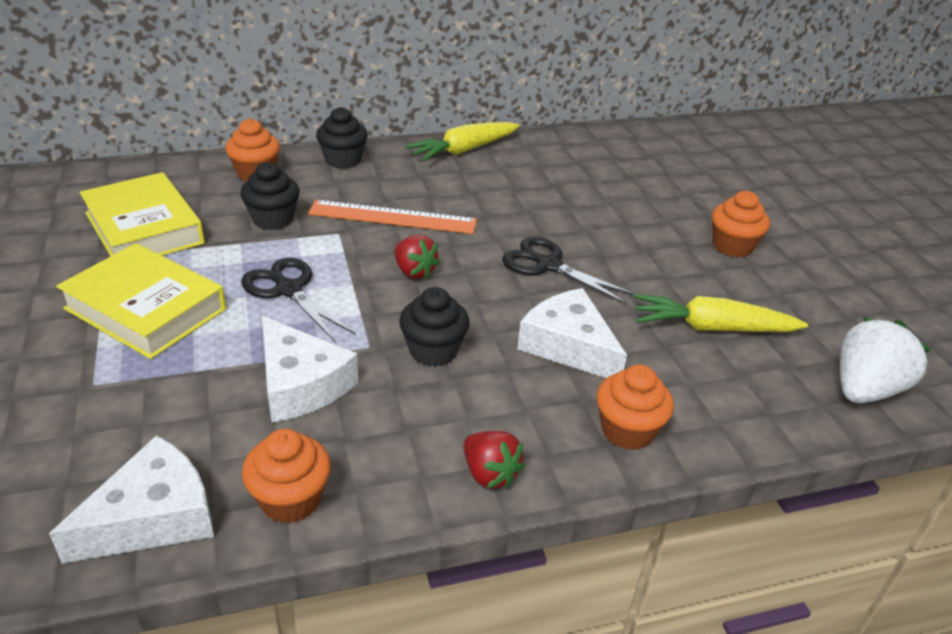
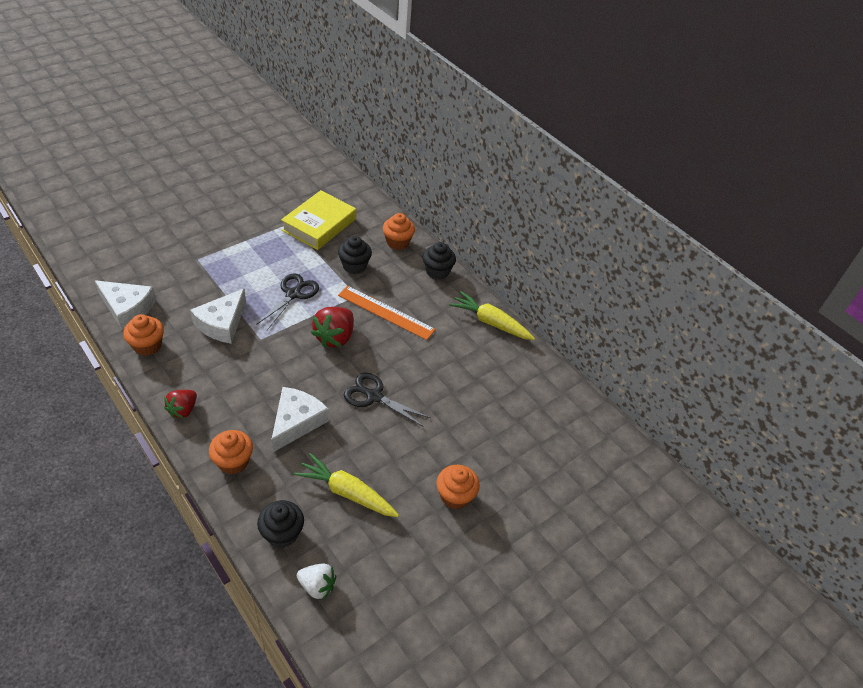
camera: 65 degrees right, 10 degrees up
(145, 309) = (254, 252): yellow book -> none
(392, 217) = (386, 312): orange ruler -> orange ruler turned 45 degrees counterclockwise
(414, 271) = (335, 337): red strawberry -> red strawberry, size x1.58
(433, 351) = (267, 365): black cupcake -> black cupcake (282, 533)
(548, 265) = (374, 396): black scissors -> black scissors turned 75 degrees counterclockwise
(711, 328) = (347, 492): yellow carrot -> yellow carrot turned 45 degrees counterclockwise
(865, 389) = (317, 586): white strawberry -> white strawberry, size x0.63

